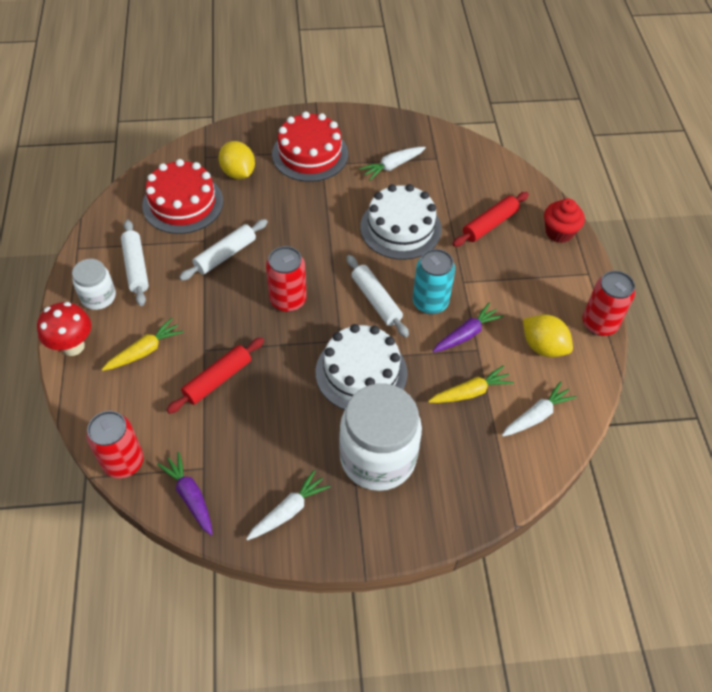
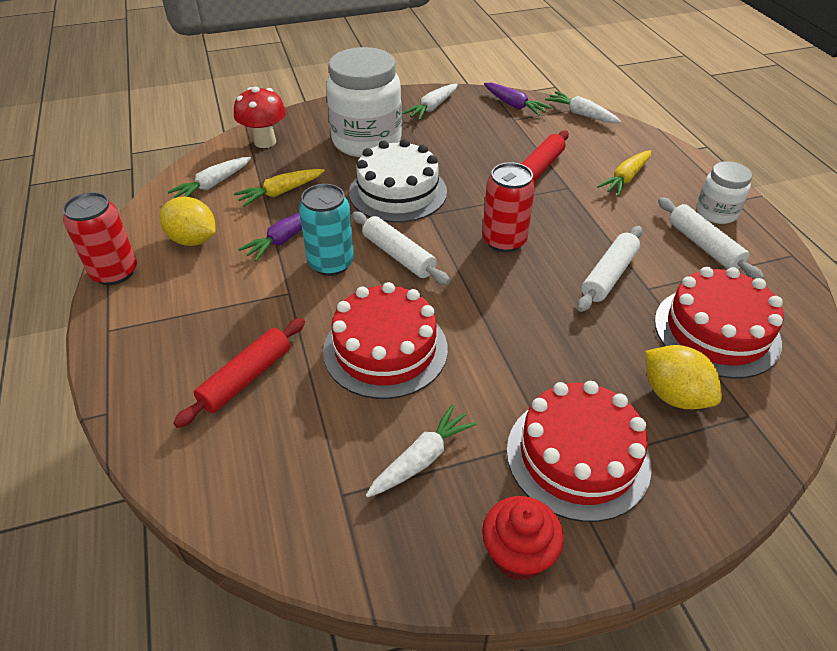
camera: 170 degrees right, 10 degrees down
(73, 346) = (698, 172): red mushroom -> red mushroom (265, 142)
(123, 462) = (581, 114): red can -> white carrot
(400, 228) = (385, 349): white cake -> red cake
(559, 232) = (134, 384): red cupcake -> red cupcake (518, 554)

